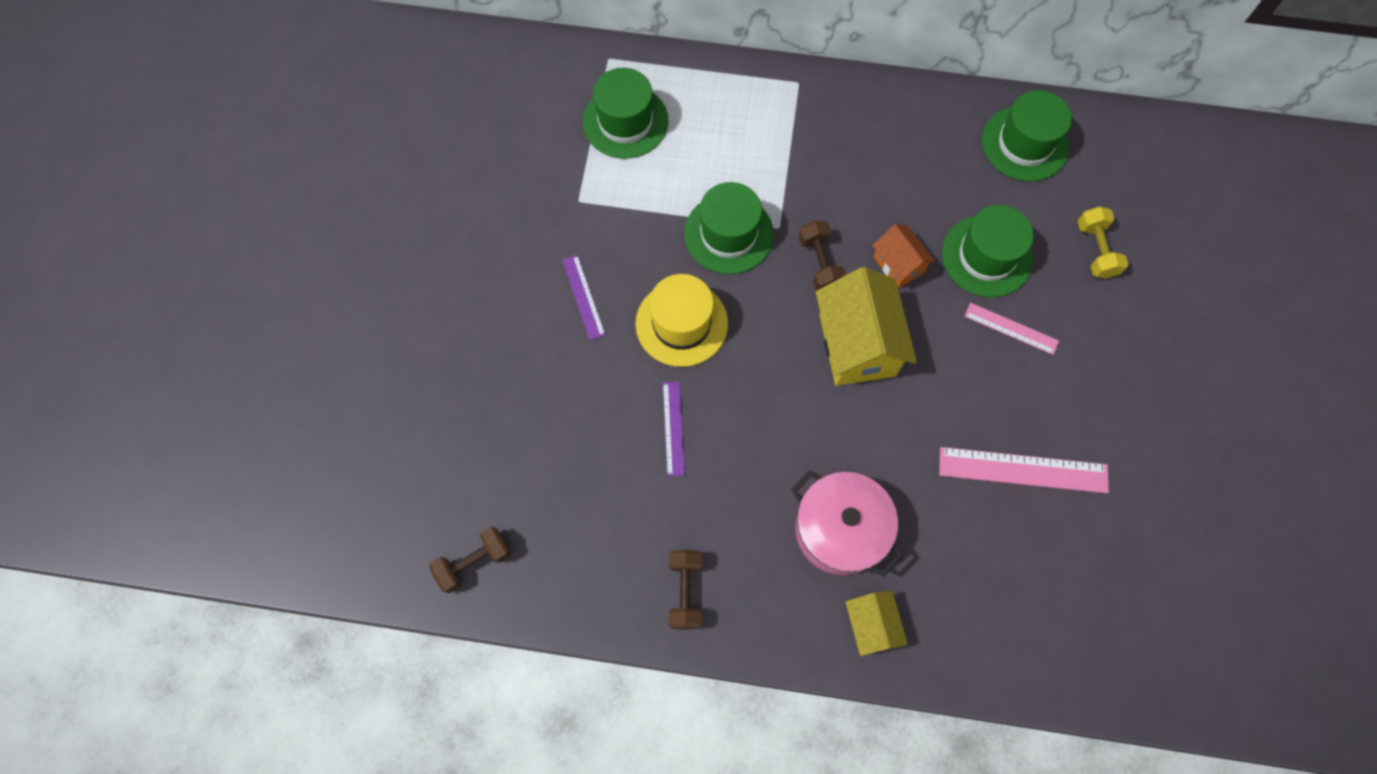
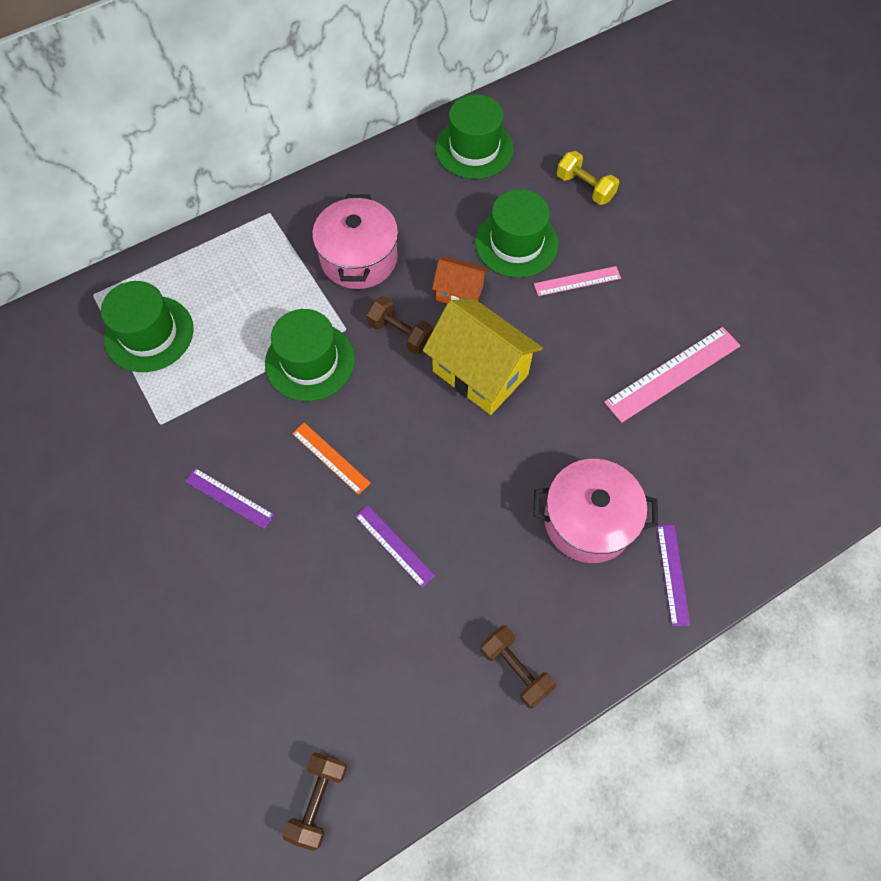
camera: 40 degrees left, 5 degrees down
(681, 323) = (330, 458): yellow hat -> orange ruler
(839, 174) = (359, 258): none -> pink pot
(870, 625) = (672, 574): yellow house -> purple ruler

